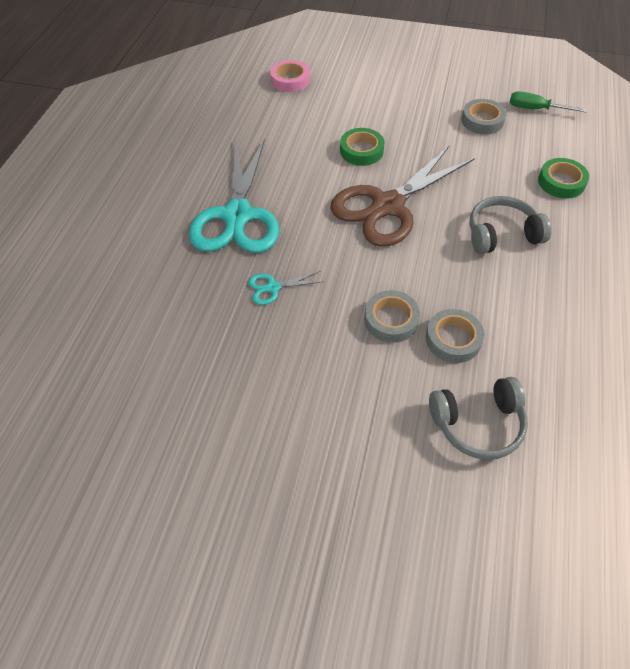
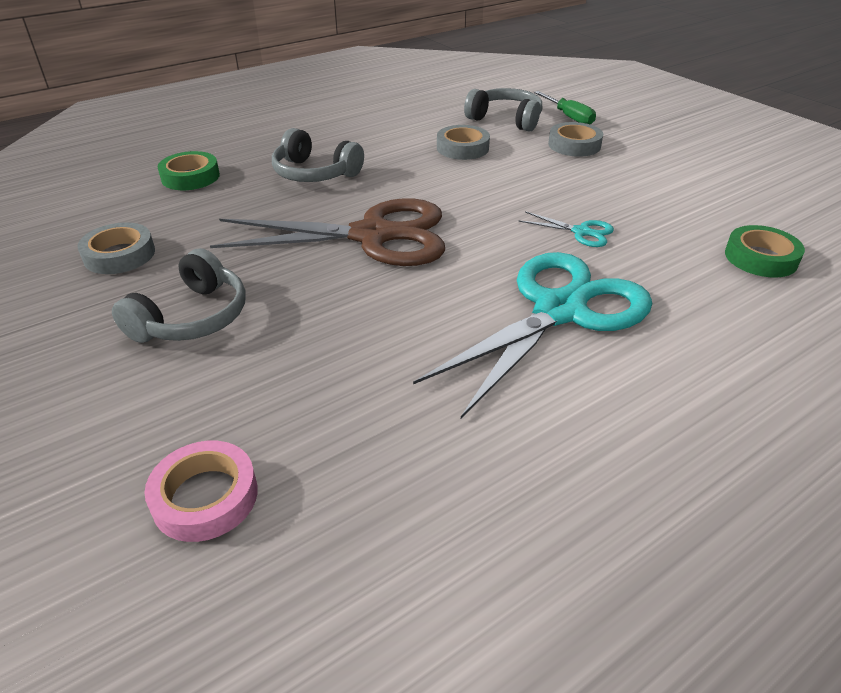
camera: 140 degrees left, 15 degrees down
(361, 151) = (305, 300): green tape -> green tape (760, 258)
(391, 320) = (495, 173): grey tape -> grey tape (574, 145)
(394, 117) = (192, 317): none -> grey headphones
(535, 109) = (48, 235): green screwdriver -> green screwdriver (569, 117)

